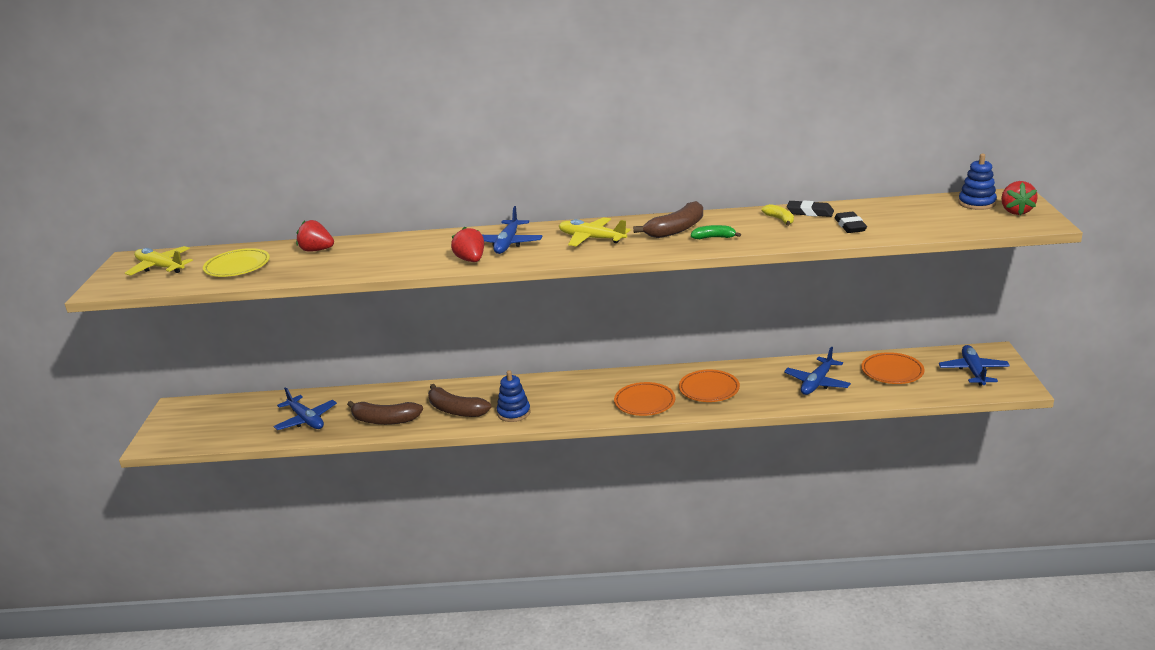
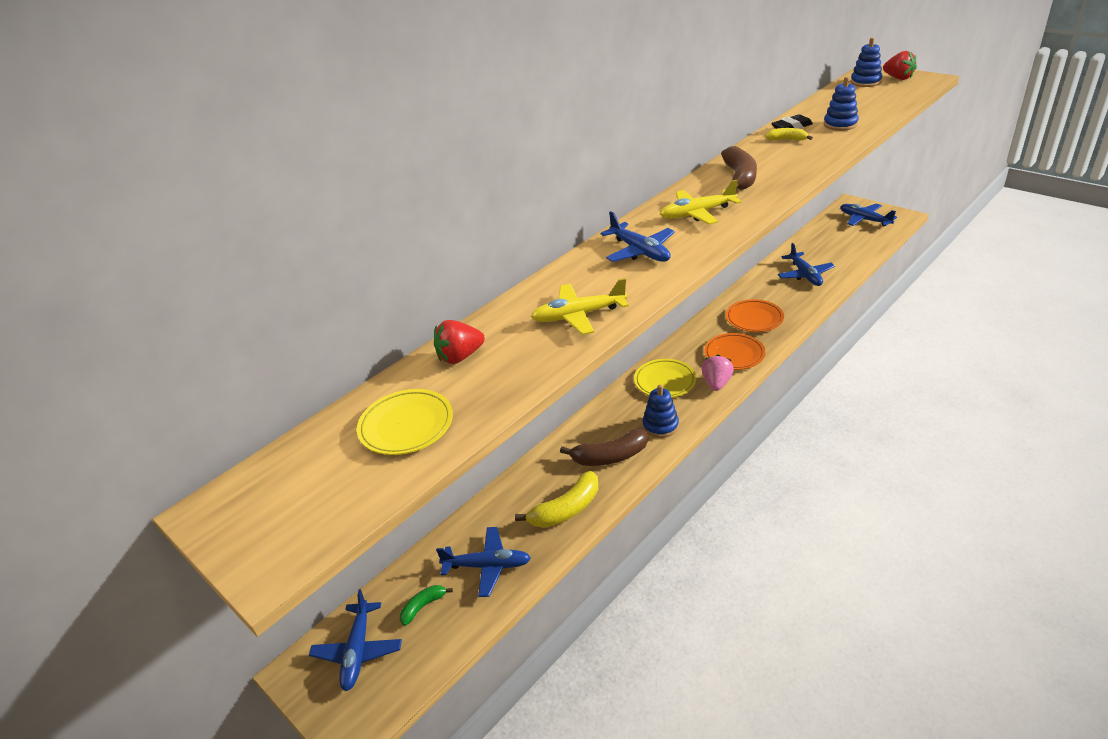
camera: 45 degrees left, 10 degrees up
(160, 267) = (293, 490): yellow plane -> yellow plane (578, 315)
(203, 416) = (358, 651): none -> blue plane
(385, 420) = (566, 509): brown banana -> yellow banana
(471, 260) = (648, 280): red strawberry -> none
(569, 391) = (665, 381): none -> yellow plate
(595, 412) = (716, 383): none -> pink strawberry
(714, 237) = (781, 170): green banana -> green banana (423, 606)
(850, 226) = (840, 124): black eraser -> blue stacking toy
(892, 372) = (828, 244): orange plate -> none

